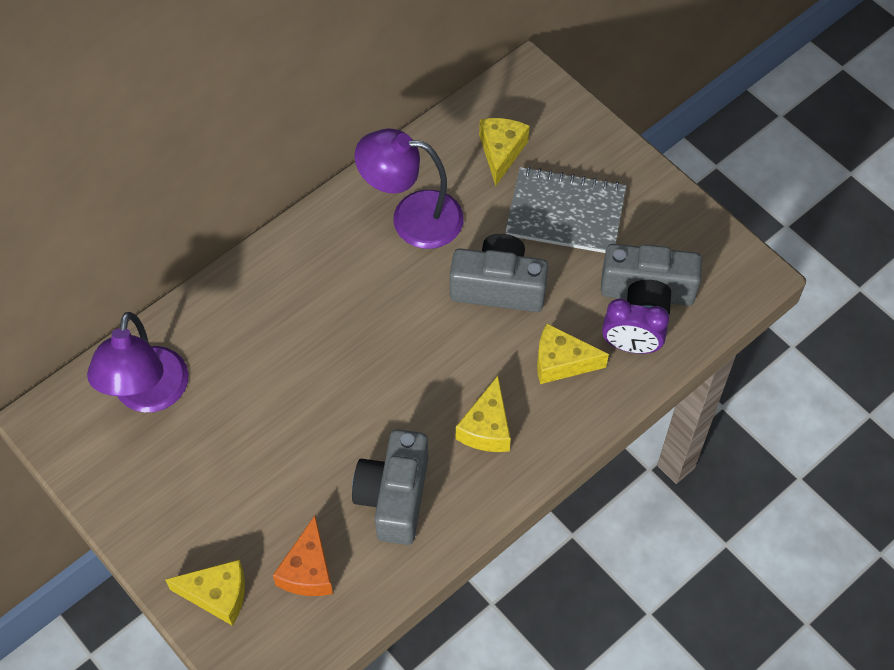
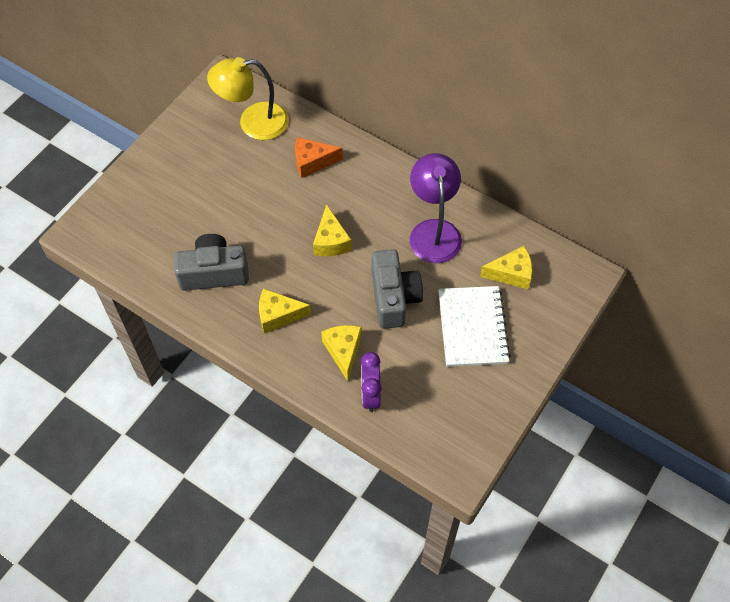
camera: 75 degrees right, 0 degrees up
(148, 395) = (253, 123): purple lamp -> yellow lamp
(217, 595) = (127, 195): yellow cheese -> yellow cheese (330, 241)
(308, 570) = (152, 238): orange cheese -> orange cheese (312, 162)
(565, 213) = (472, 327): grey notebook -> white notebook
(647, 295) = (418, 397): grey camera -> none

